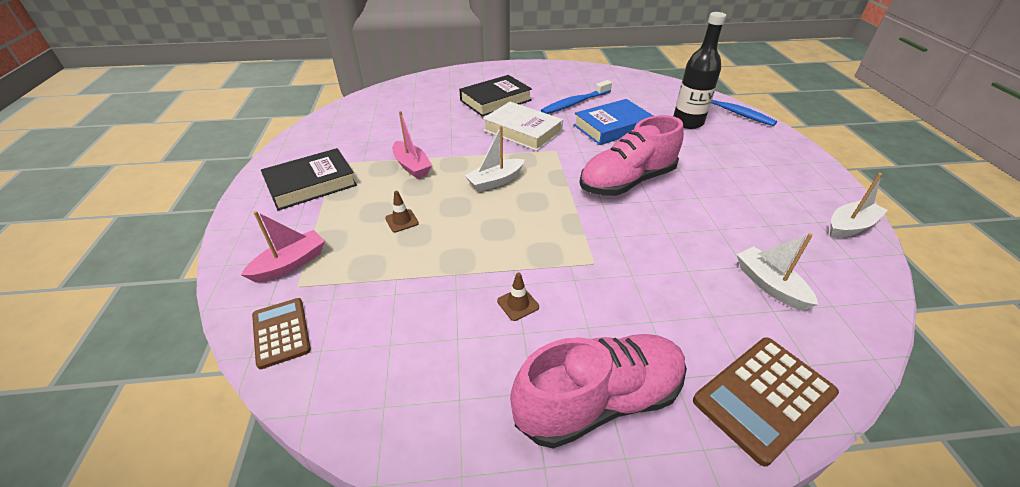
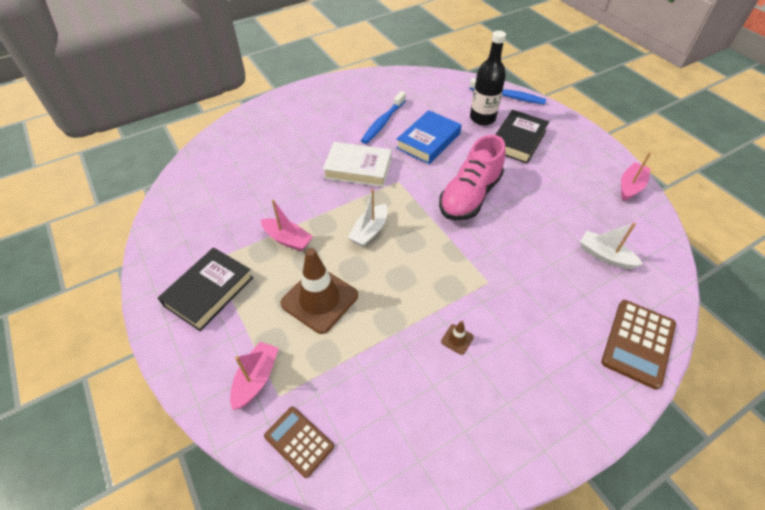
camera: 25 degrees left, 10 degrees up
(402, 221) = (319, 299): brown traffic cone -> brown traffic cone, size x2.43
(495, 100) = (312, 139): black book -> black book (518, 140)
(598, 401) = (550, 390): pink shoe -> none
(850, 226) = (630, 186): white boat -> pink boat

